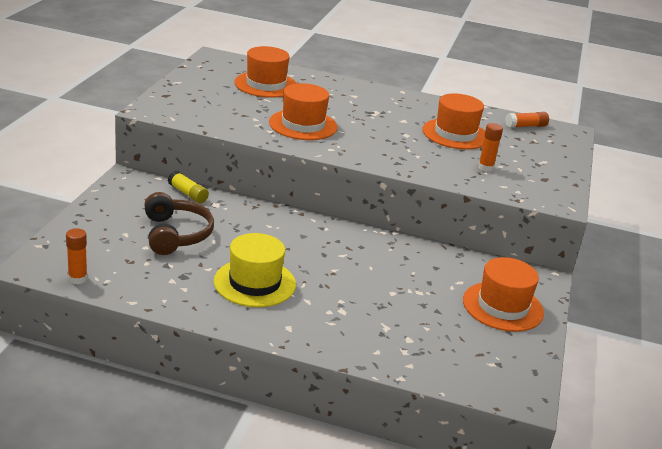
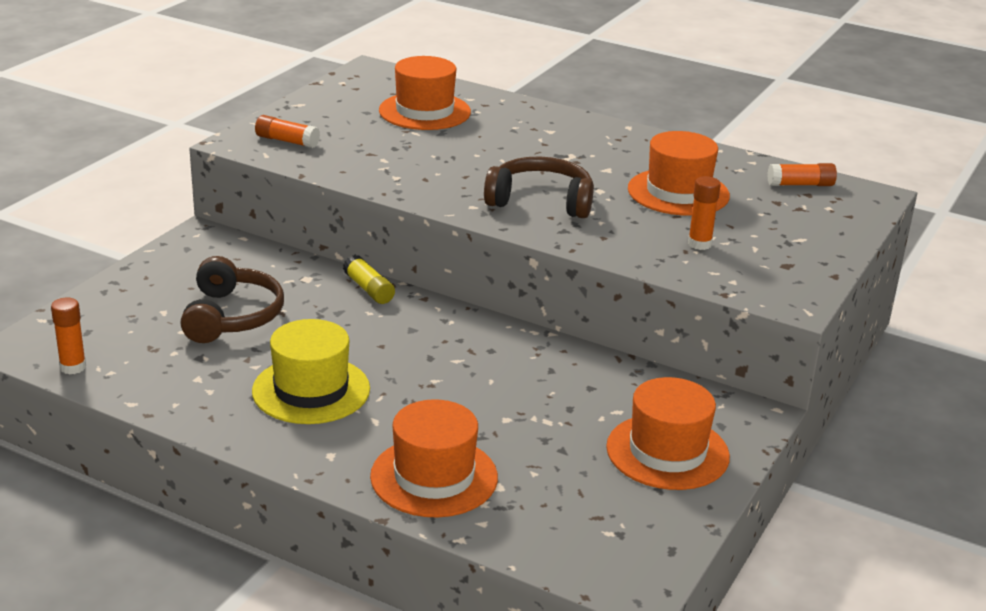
camera: 15 degrees right, 0 degrees up
(182, 108) = (287, 141): none -> orange glue stick
(188, 194) = (274, 262): yellow glue stick -> yellow glue stick (369, 289)
(303, 125) = (449, 170): orange hat -> orange hat (434, 477)
(373, 143) = (541, 201): none -> brown headphones

